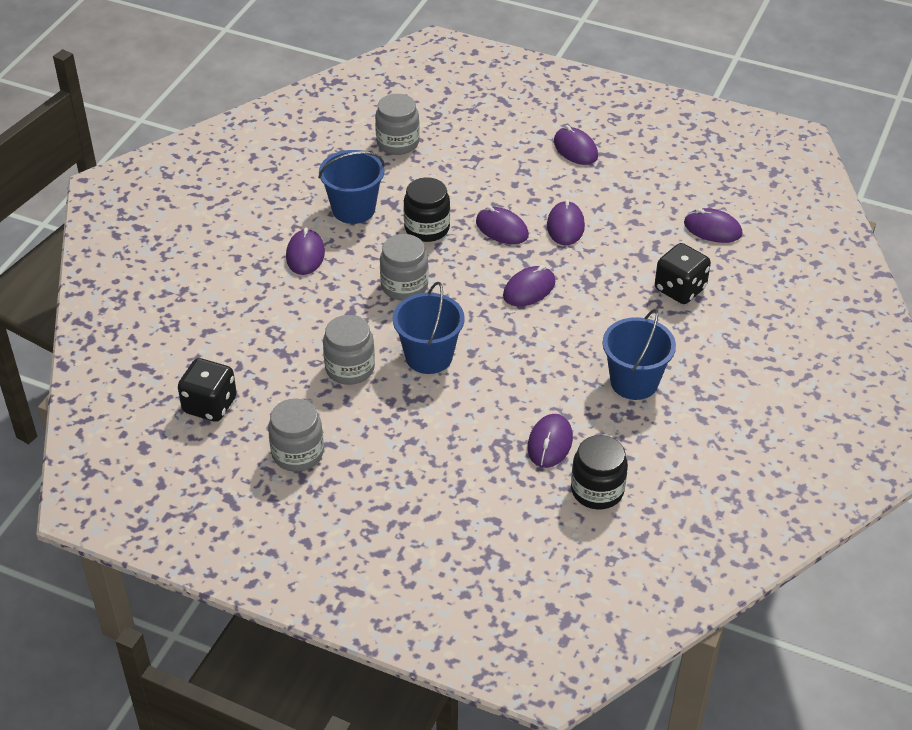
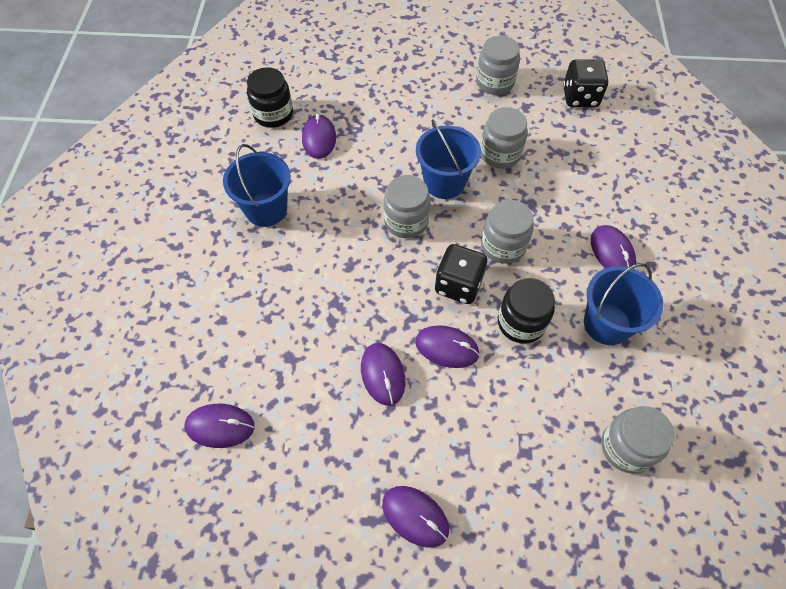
camera: 160 degrees right, 15 degrees up
(489, 331) = (406, 221): none -> grey jar
(529, 289) = (389, 278): purple mouse -> none
(680, 289) = (243, 325): black dice -> black dice (458, 285)

